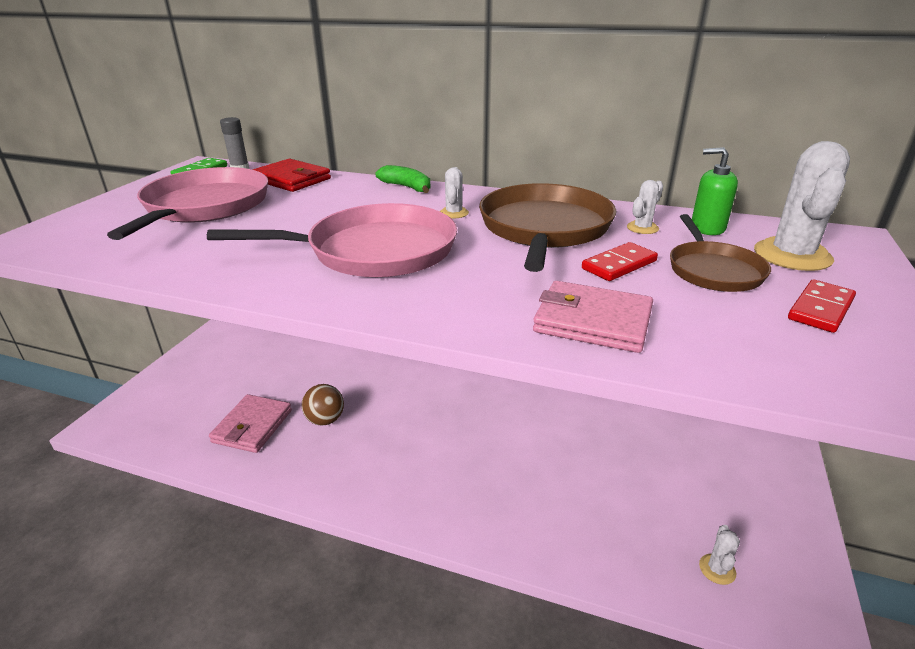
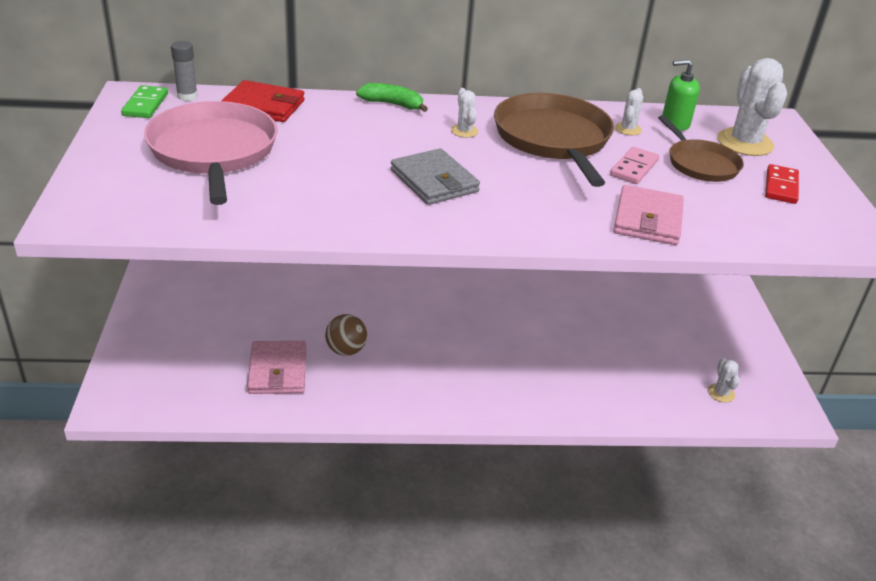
camera: 25 degrees left, 5 degrees up
(374, 251) = (434, 181): pink pan -> grey wallet
(592, 321) = (648, 219): pink wallet -> pink wallet turned 75 degrees counterclockwise
(619, 265) = (634, 168): red domino -> pink domino

